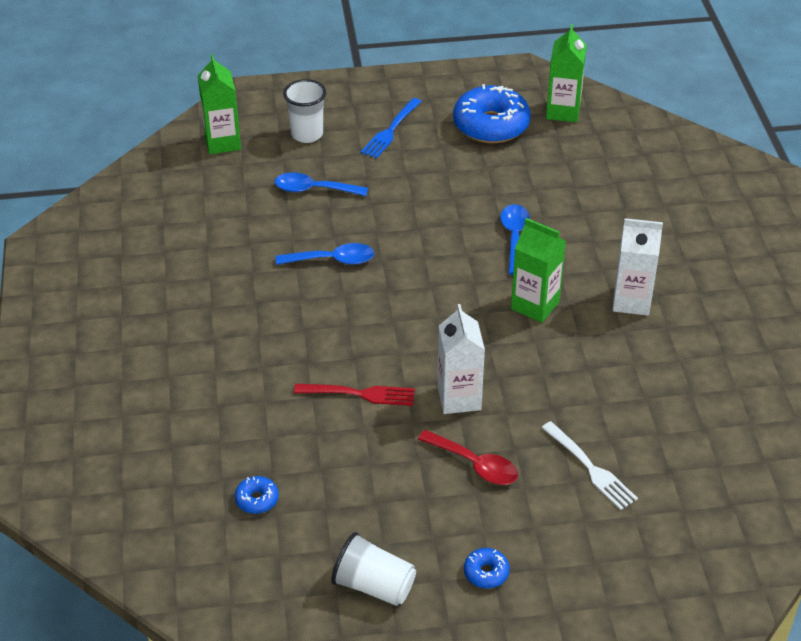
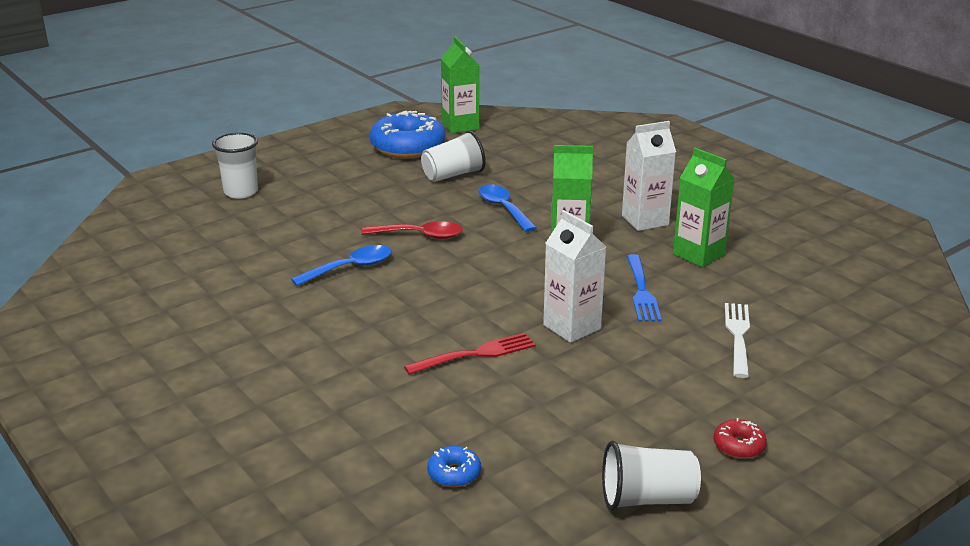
camera: 30 degrees left, 15 degrees down
(222, 142) = (158, 217): green carton -> green carton (698, 254)
(314, 189) = (284, 226): blue spoon -> none
(391, 130) = (320, 171): blue fork -> blue fork (641, 291)
(474, 464) = (638, 369): red spoon -> red spoon (419, 236)
(486, 572) = (739, 446): blue donut -> red donut
(503, 177) = (453, 175): none -> white cup
(589, 467) = (738, 337): white fork -> white fork turned 105 degrees counterclockwise

